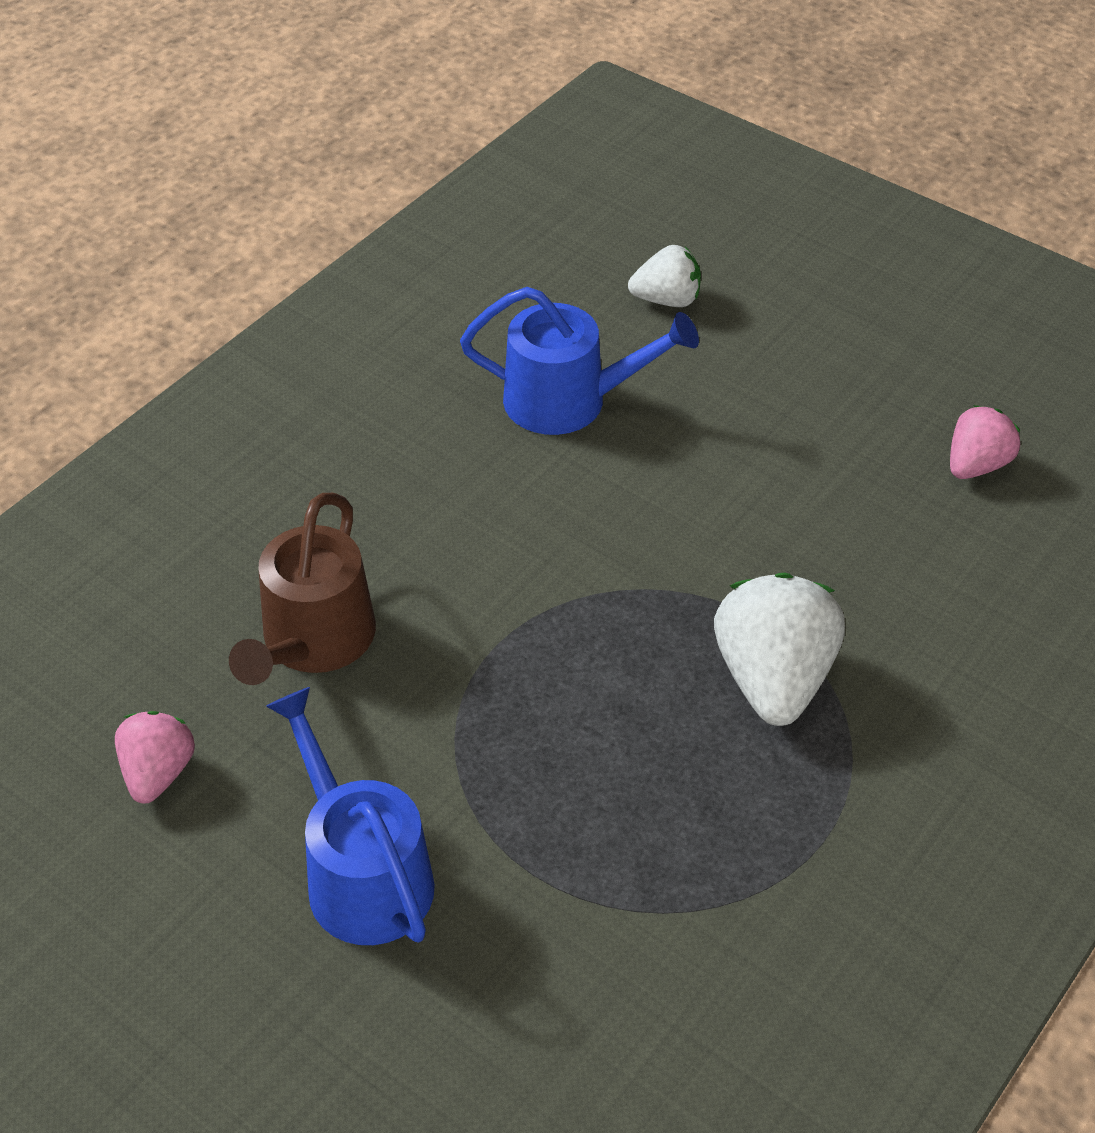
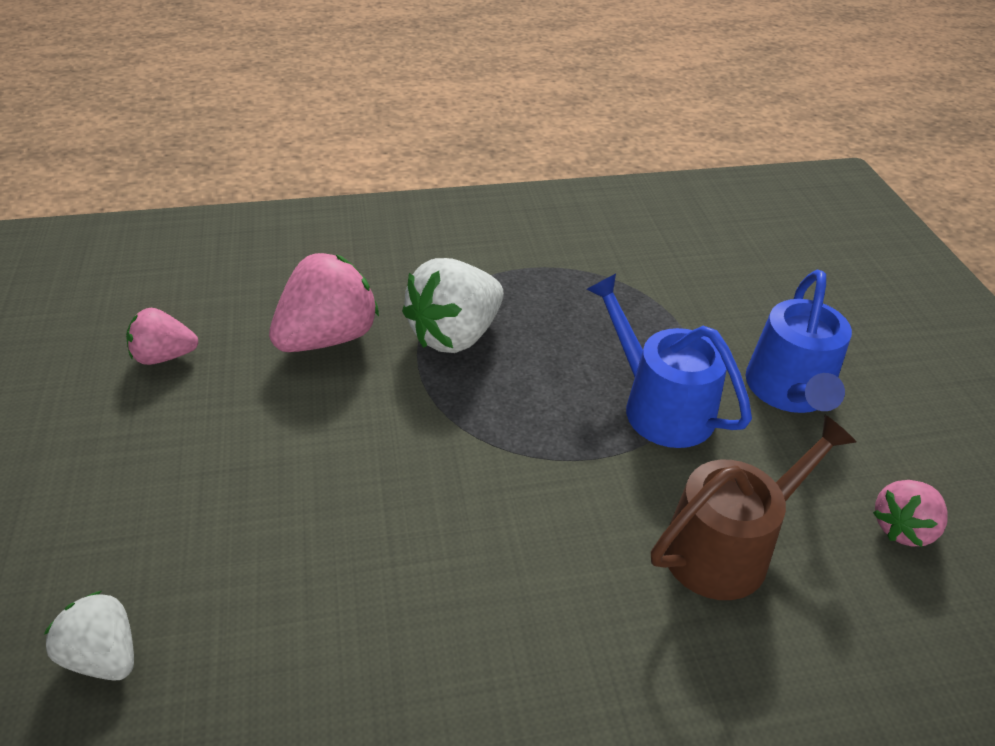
camera: 140 degrees left, 5 degrees down
(568, 401) = (325, 612): blue watering can -> blue watering can (660, 406)
(880, 584) = (328, 338): none -> pink strawberry

